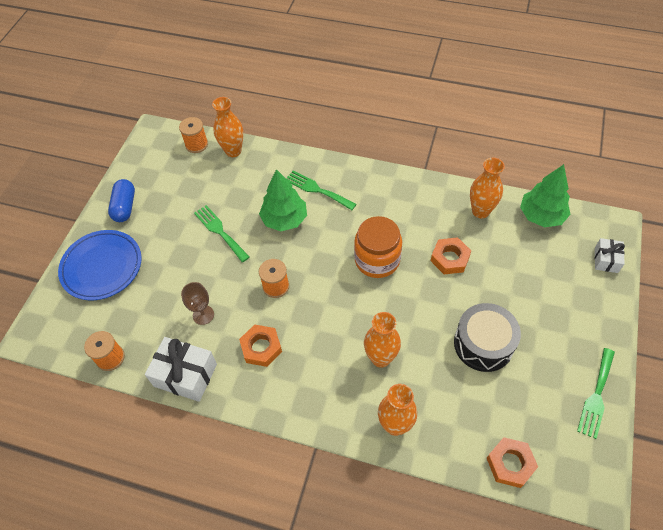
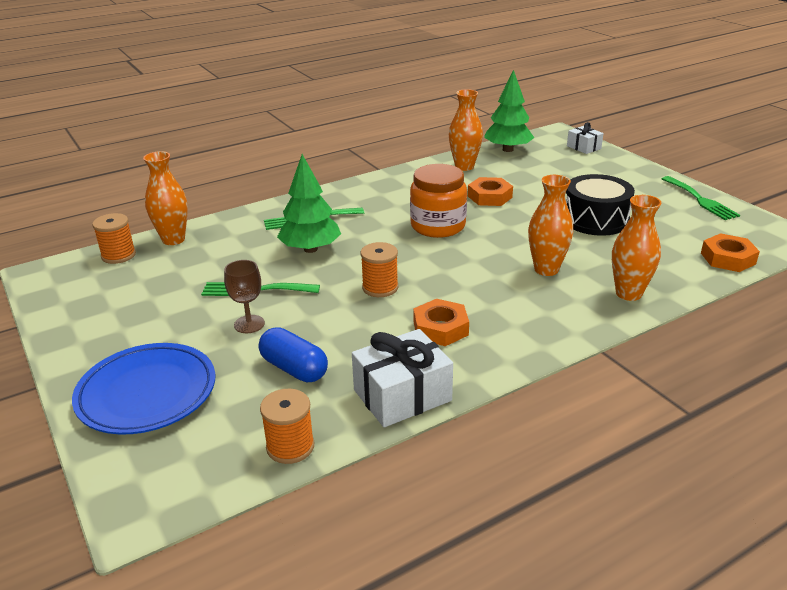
camera: 50 degrees left, 25 degrees down
(125, 207) = (97, 337): blue capsule -> blue capsule (294, 368)
(203, 315) = (342, 347): brown goblet -> brown goblet (249, 324)

